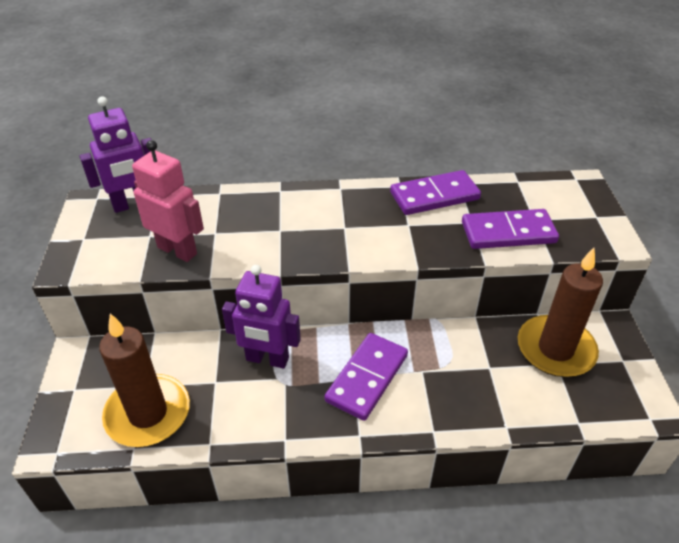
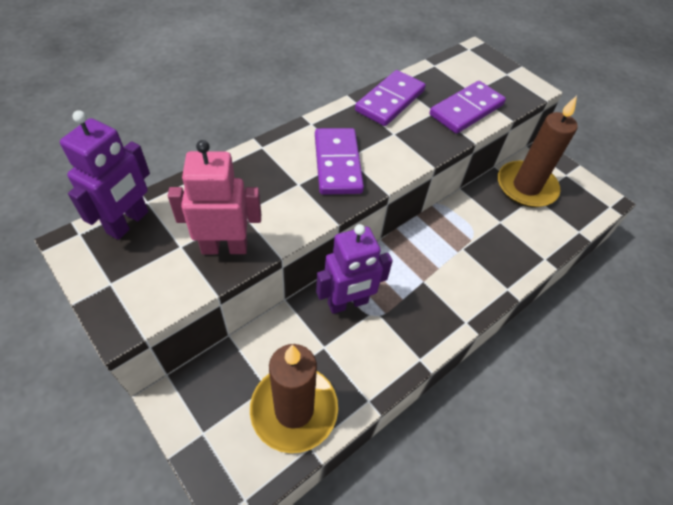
camera: 40 degrees left, 10 degrees up
(367, 378) = (432, 275): purple domino -> purple domino (337, 164)

